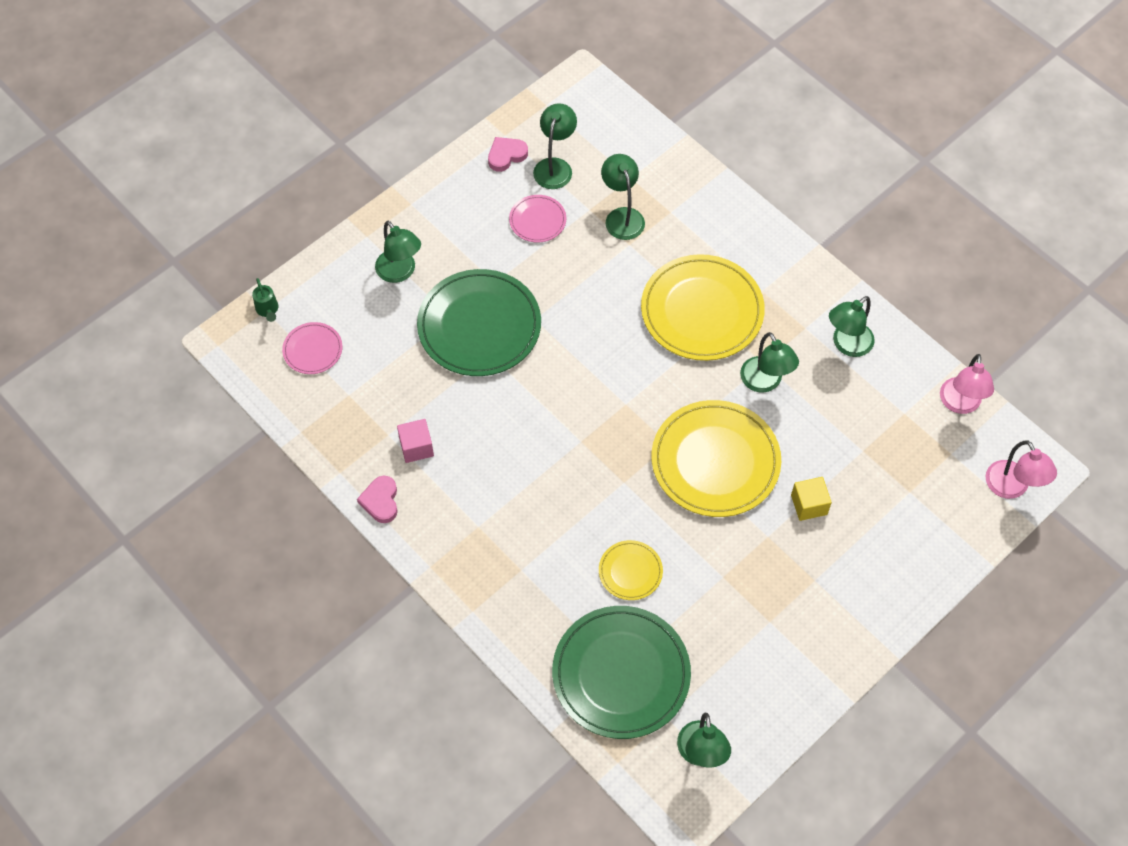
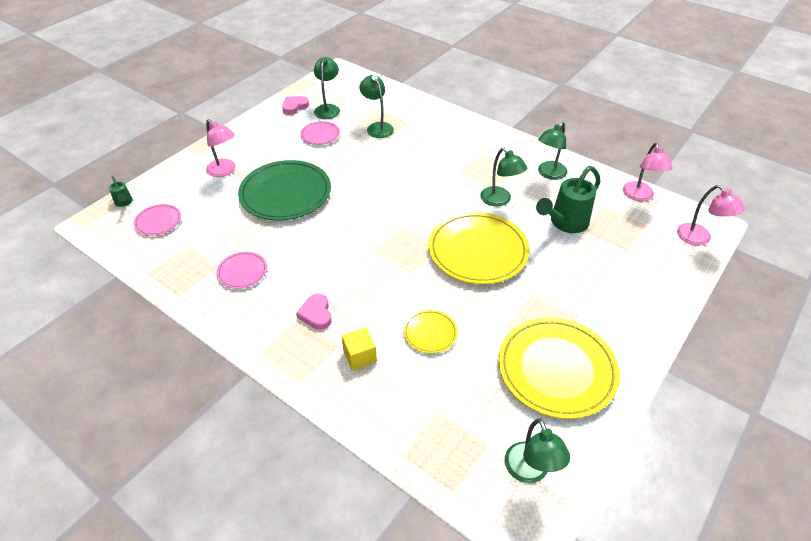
camera: 10 degrees left, 15 degrees down
(380, 501) = (214, 312): pink heart -> pink heart (316, 314)
(400, 272) = (225, 171): green lamp -> pink lamp
(416, 447) = (242, 271): pink cube -> pink plate
(621, 674) = (440, 413): green plate -> none
(702, 311) = (443, 167): yellow plate -> yellow plate (556, 369)
(809, 505) = (557, 268): yellow cube -> yellow cube (359, 356)
(842, 434) = (565, 223): none -> green watering can

